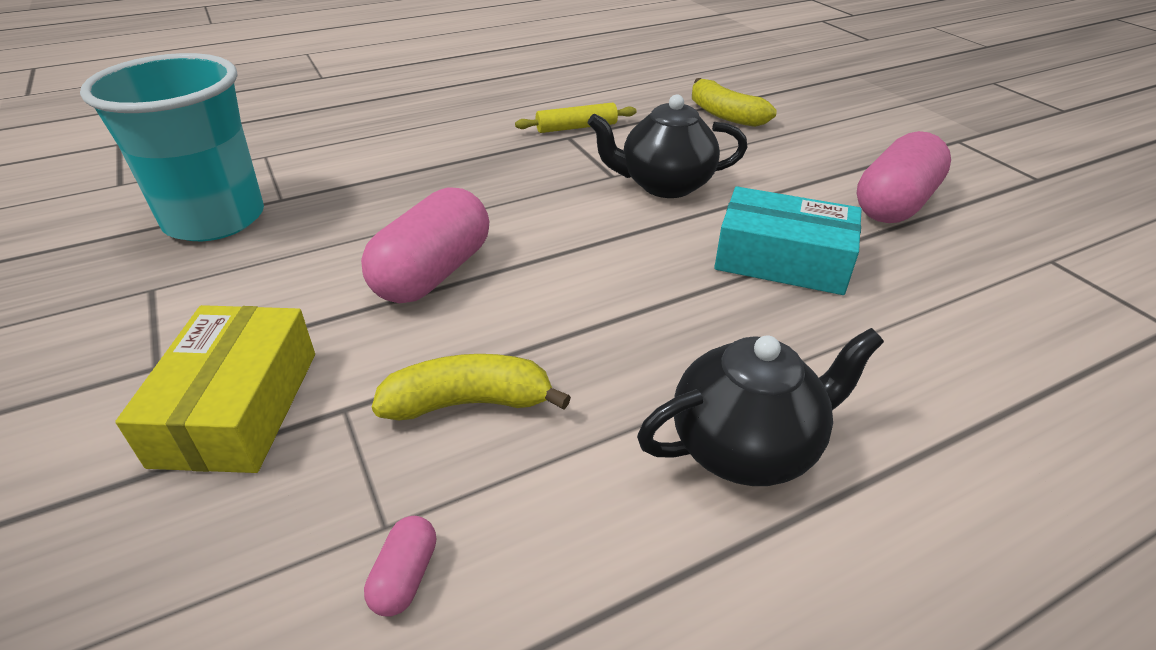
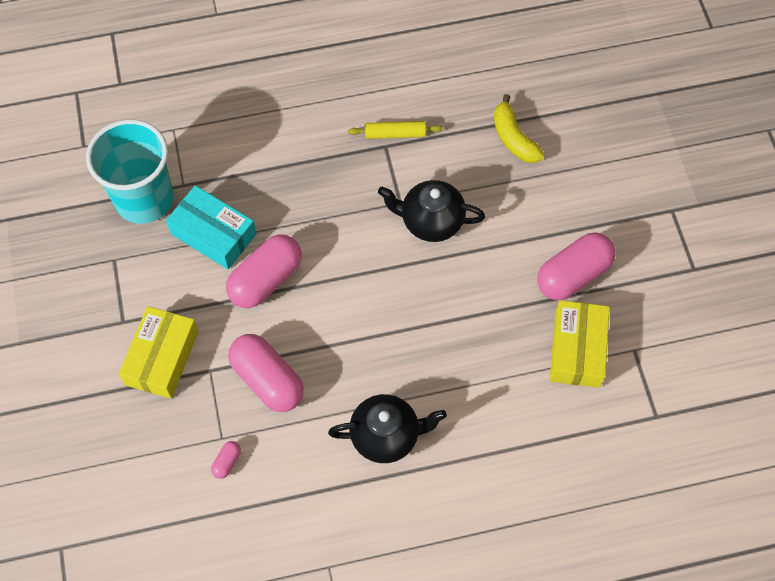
camera: 15 degrees right, 25 degrees up
(468, 402) = (267, 380): yellow banana -> pink capsule
(782, 260) = (470, 313): turquoise box -> turquoise box (213, 234)
(973, 273) = (577, 349): none -> yellow box

